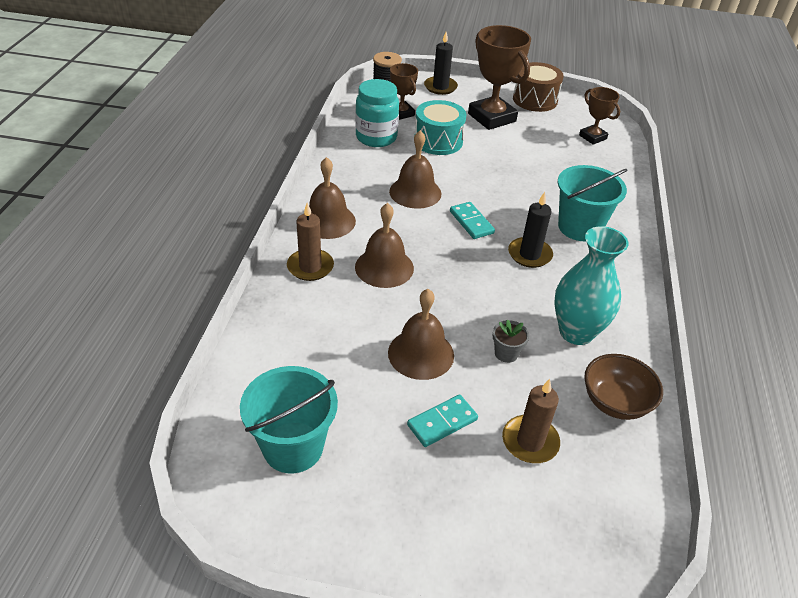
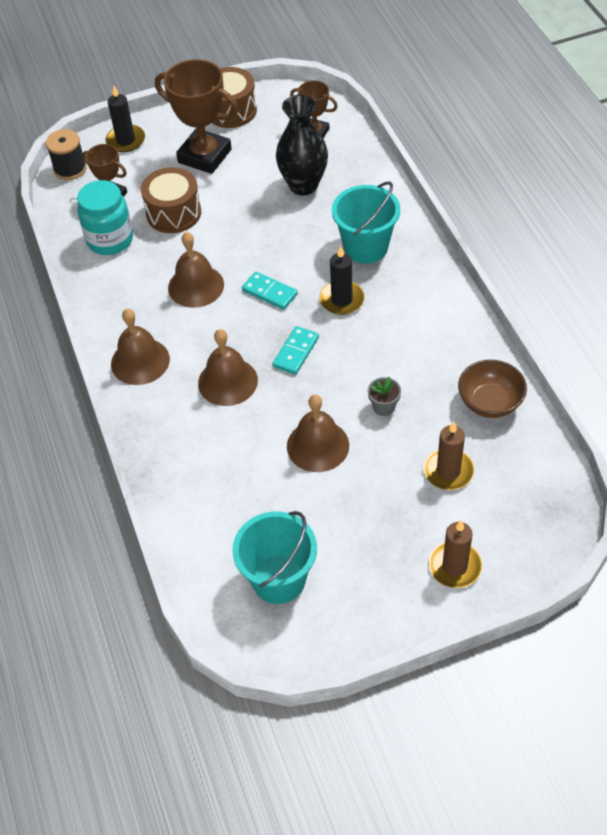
camera: 25 degrees left, 10 degrees up
(310, 267) = (163, 417): brown candle -> brown candle (454, 566)
(438, 141) = (173, 213): turquoise drum -> brown drum
(442, 422) = (375, 494): turquoise domino -> turquoise domino (296, 352)
(557, 165) = (303, 185): none -> black vase
(576, 332) = (425, 356): turquoise vase -> none

